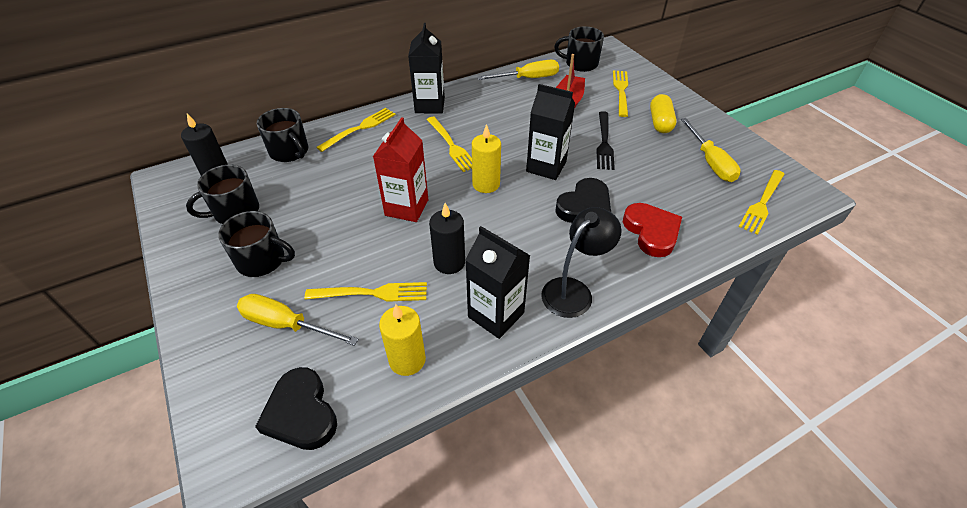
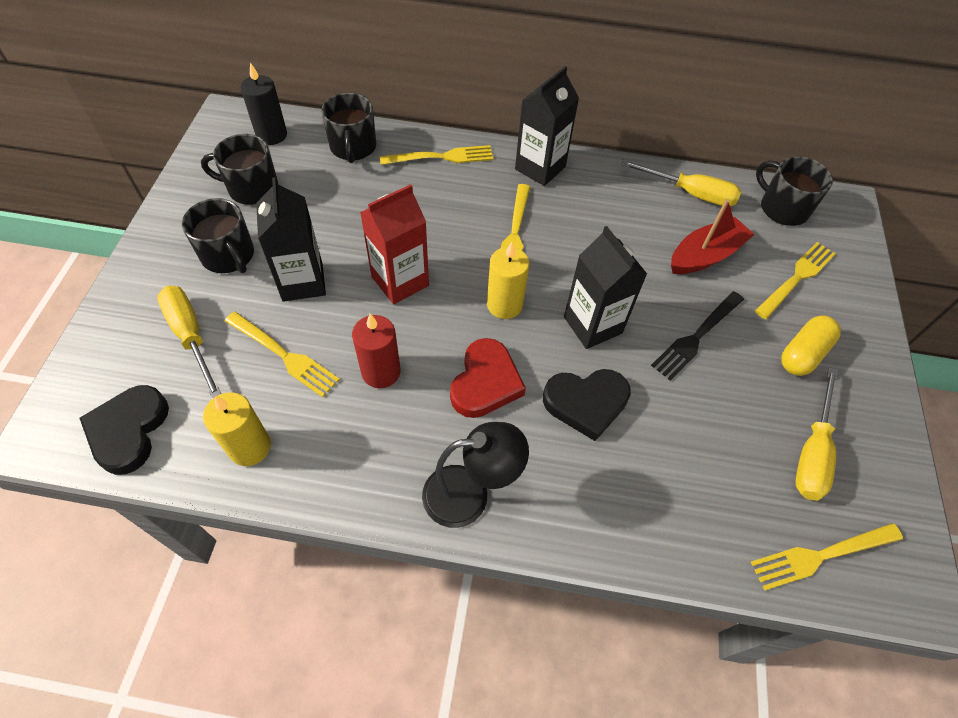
camera: 35 degrees right, 10 degrees up
(449, 262) = (381, 372): black candle -> red candle
(496, 315) = (368, 462): black carton -> black carton (302, 282)
(651, 232) = (630, 490): red heart -> red heart (485, 382)

